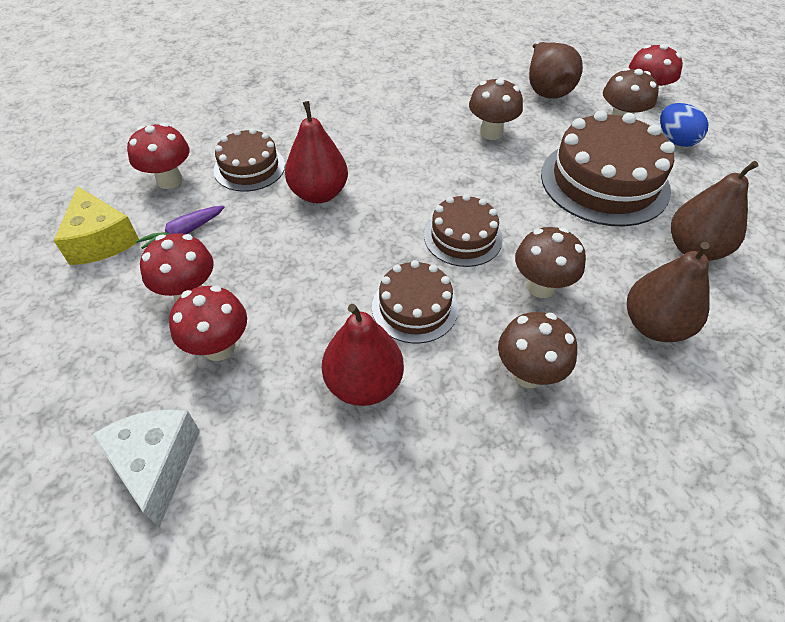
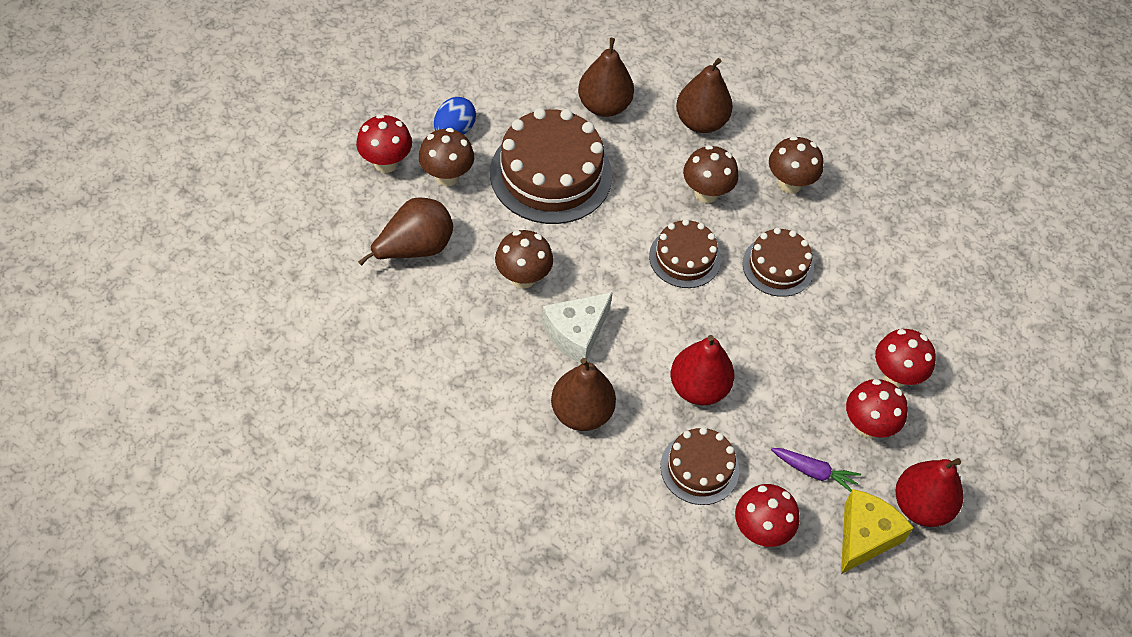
camera: 120 degrees left, 5 degrees up
(156, 464) = (993, 362): white cheese -> white cheese (576, 334)
(346, 125) = (581, 413): none -> brown pear
(364, 383) = (860, 273): red pear -> red pear (921, 506)

